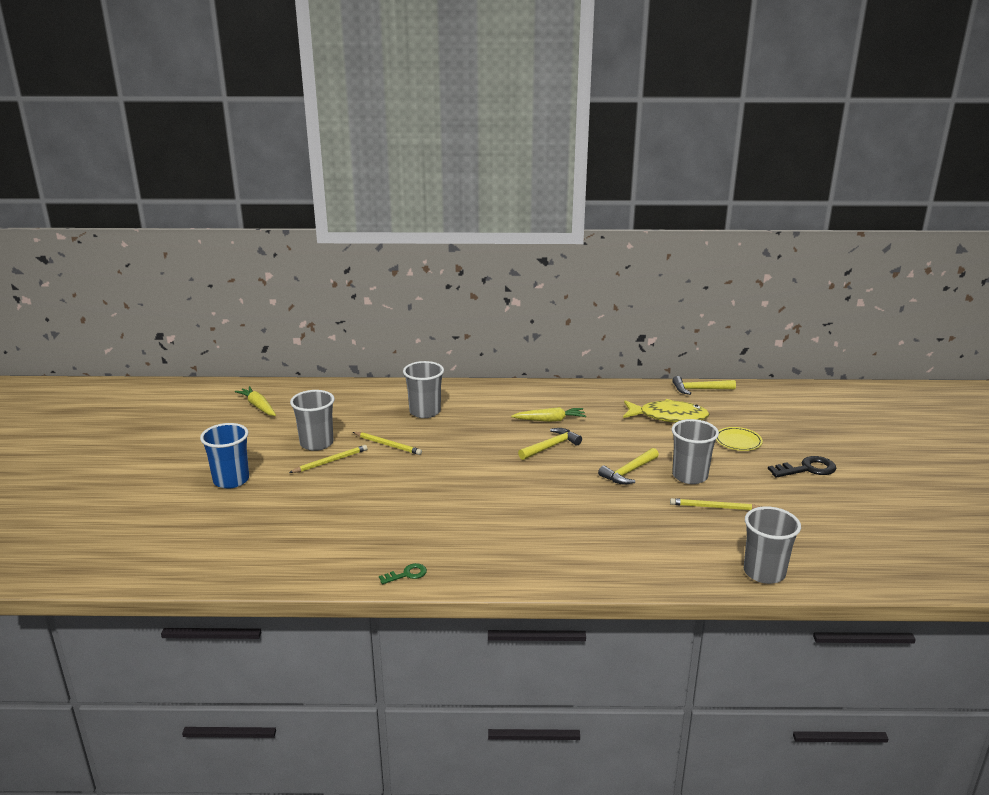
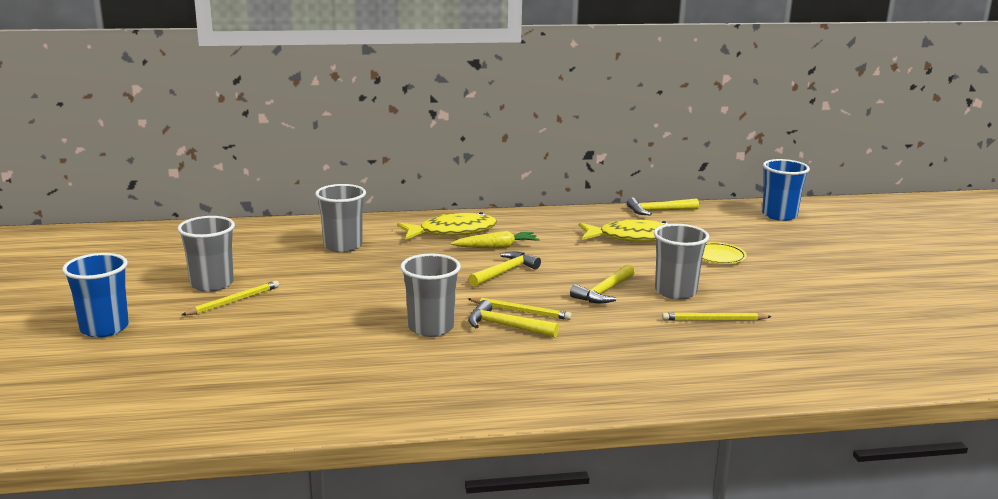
camera: 10 degrees left, 5 degrees down
(258, 406) = (128, 250): yellow carrot -> none
(387, 445) = (304, 281): yellow pencil -> yellow pencil (520, 311)
(407, 574) = (359, 413): green key -> none
(517, 402) = (452, 232): none -> yellow fish
(538, 501) = (506, 326): none -> yellow hammer
(764, 572) = (794, 380): grey cup -> grey cup (431, 328)
(807, 400) = (779, 215): none -> blue cup
(807, 469) = (804, 278): black key -> none

